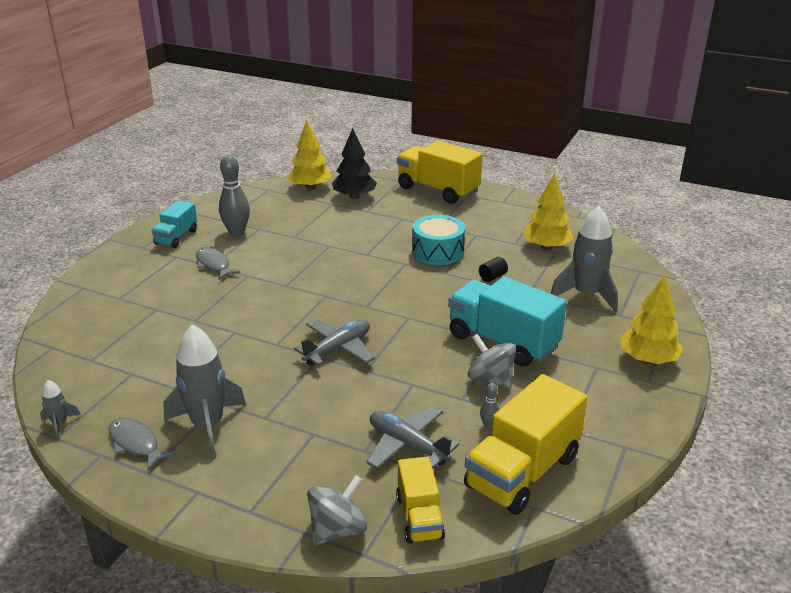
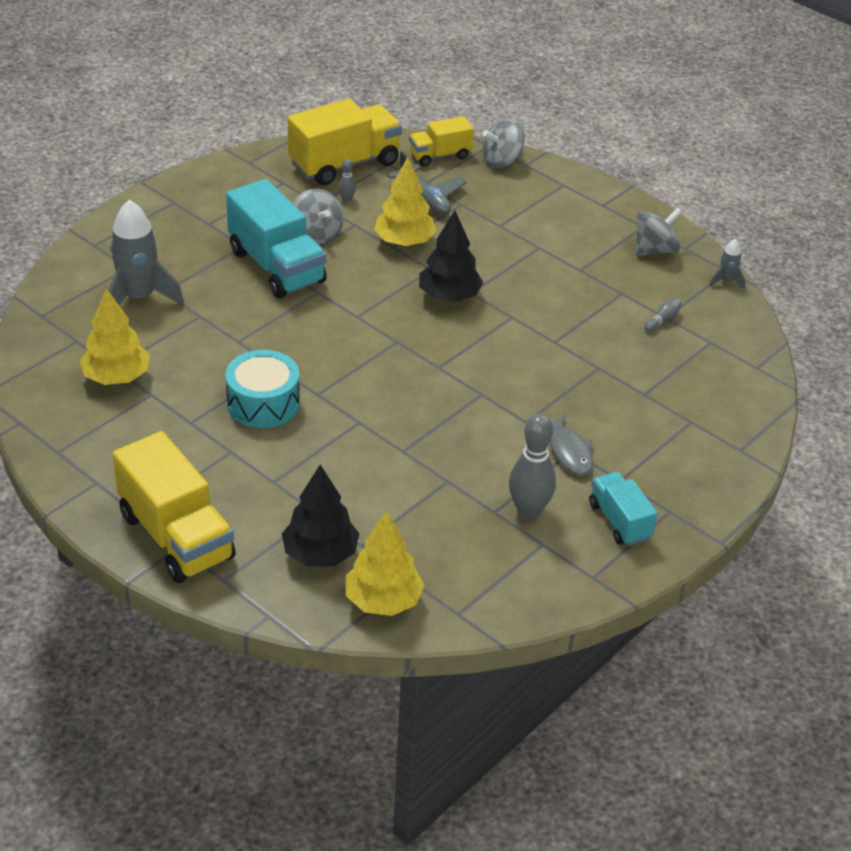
camera: 165 degrees left, 10 degrees up
(134, 369) = (662, 320): none -> grey bowling pin
(136, 443) = (655, 250): grey fish -> grey spinning top
(176, 237) = (619, 521): turquoise truck -> turquoise truck turned 60 degrees counterclockwise
(208, 425) = (591, 251): grey rocket -> none
(338, 349) = (449, 296): grey plane -> black tree
(419, 517) = (440, 155): yellow truck -> yellow truck turned 120 degrees counterclockwise
(492, 277) = (224, 347): black cylinder -> none
(648, 360) = (153, 219): yellow tree -> yellow tree (404, 242)

